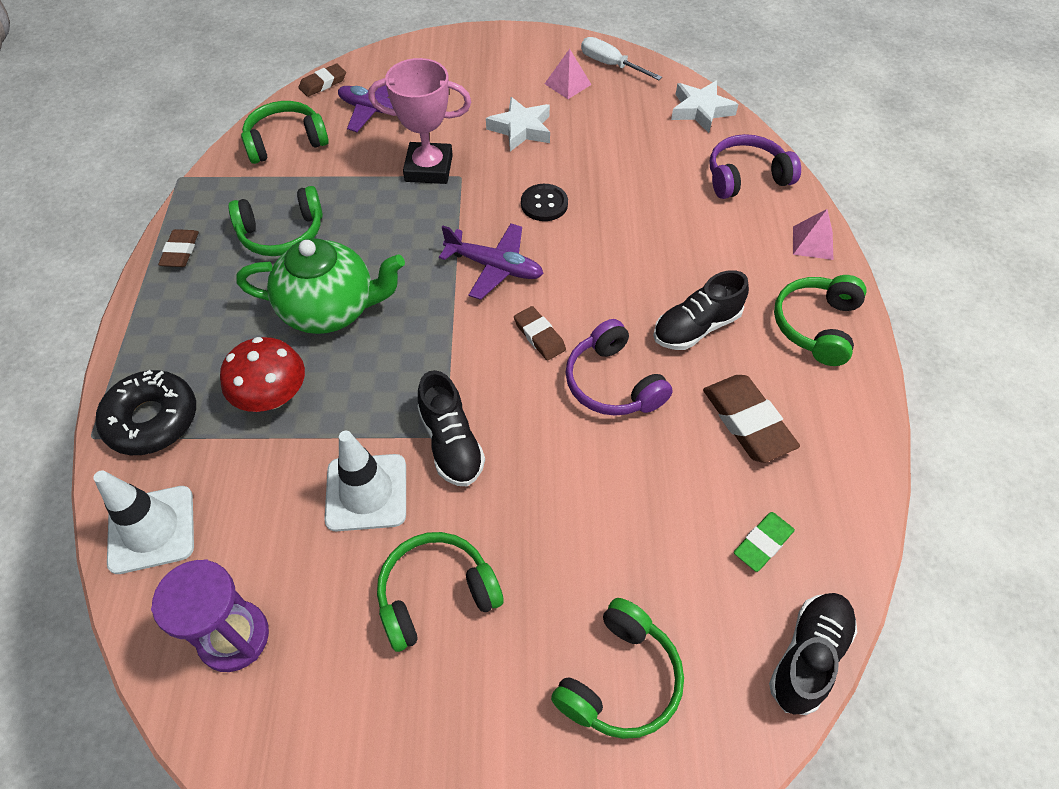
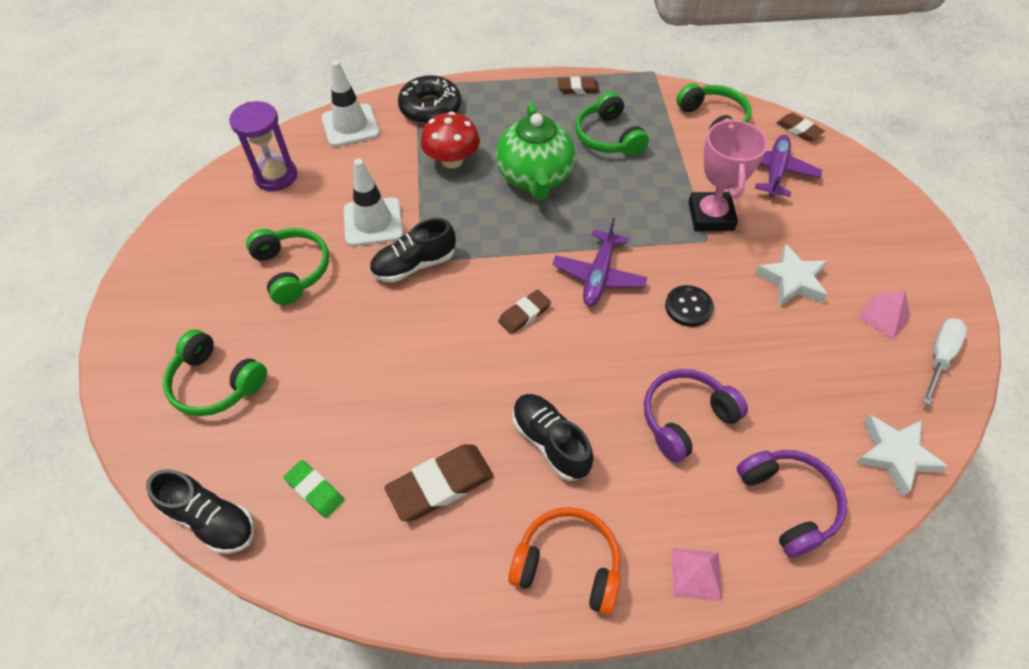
camera: 85 degrees right, 0 degrees up
(612, 383) = (477, 371): purple headphones -> purple headphones (685, 418)
(816, 326) = (567, 564): green headphones -> orange headphones

